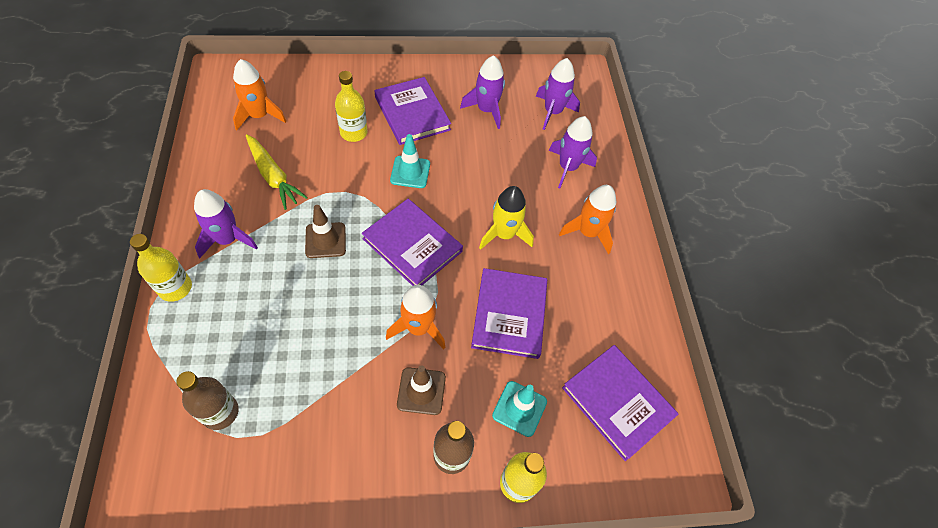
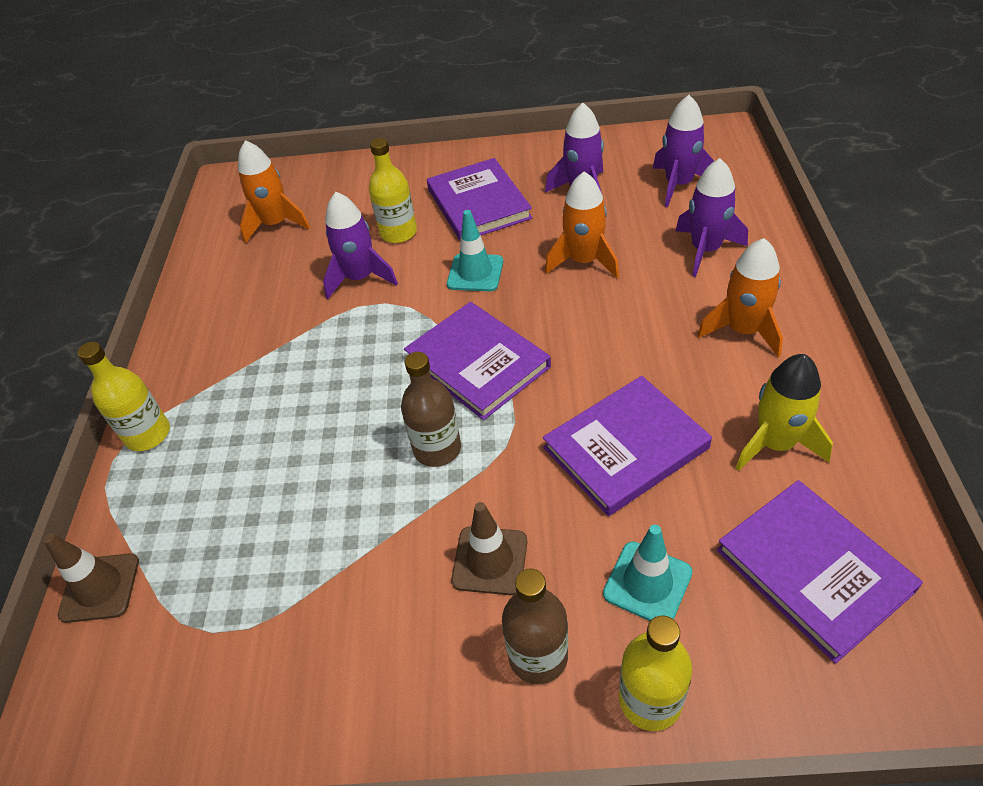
camera: 15 degrees right, 10 degrees down
(220, 412) = (192, 597): brown bottle -> brown bottle (437, 449)
(227, 239) = (223, 371): purple rocket -> purple rocket (360, 278)
(273, 176) = (289, 292): yellow carrot -> none
(325, 240) = (355, 364): brown traffic cone -> brown traffic cone (100, 588)
(418, 328) = (485, 472): orange rocket -> orange rocket (583, 261)
(504, 234) = (613, 341): yellow rocket -> yellow rocket (775, 444)
(509, 314) = (625, 448): purple book -> purple book turned 45 degrees clockwise

